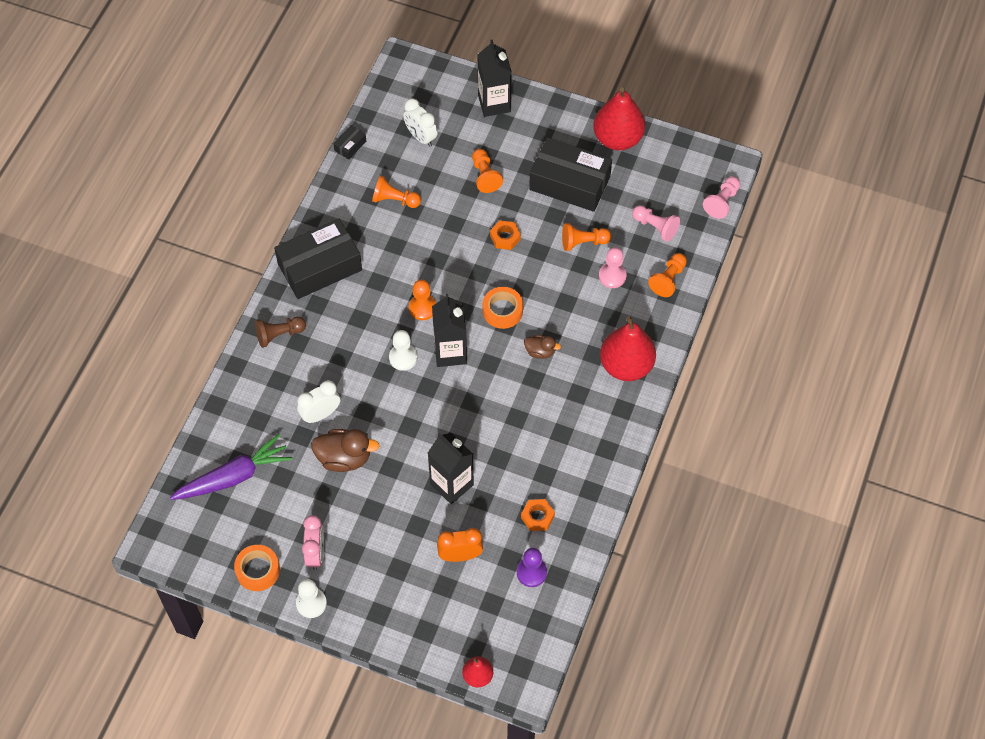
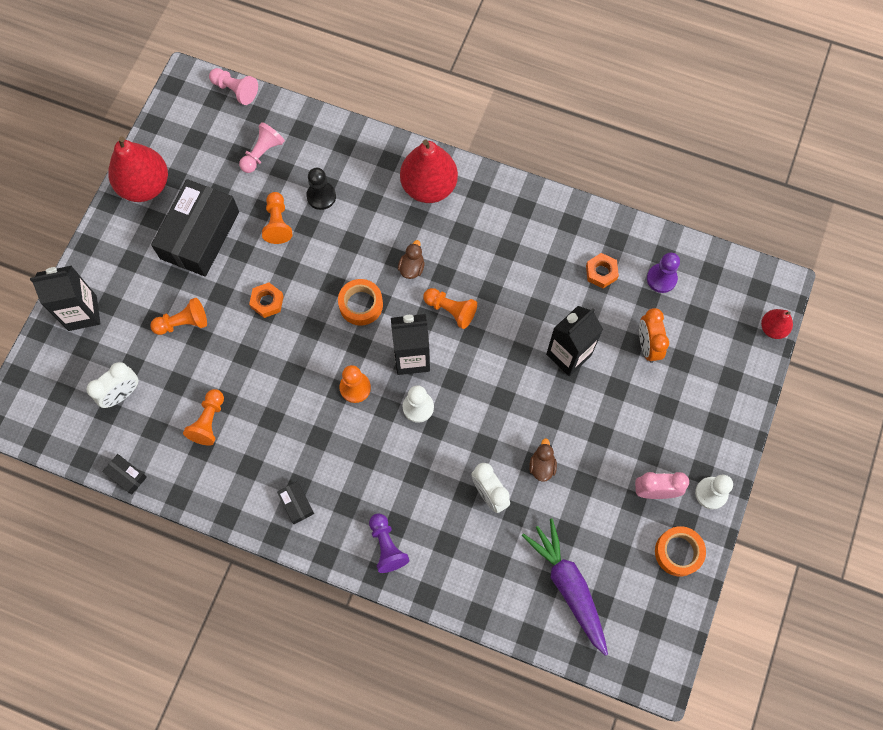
camera: 90 degrees left, 10 degrees up
(279, 335) = (387, 546): brown pawn -> purple pawn
(319, 267) = (296, 504): black box -> black box, size x0.41
(344, 458) = (542, 466): brown duck -> brown duck, size x0.57
(612, 276) = (321, 196): pink pawn -> black pawn
(668, 279) = (327, 144): orange pawn -> orange pawn (450, 310)

